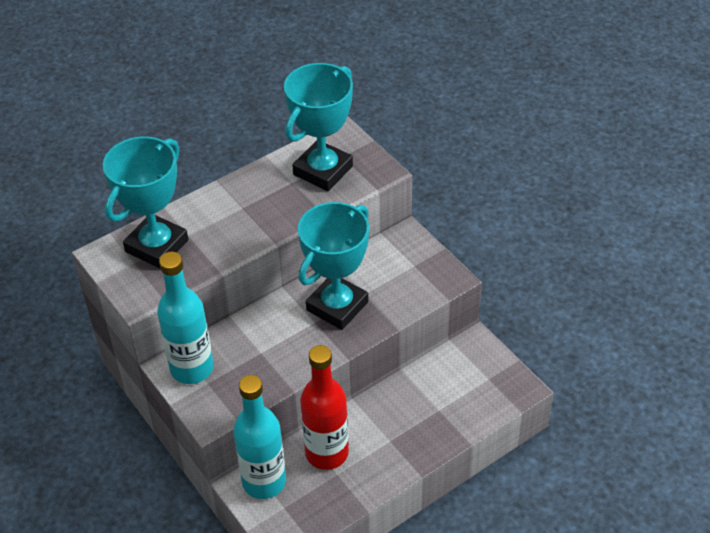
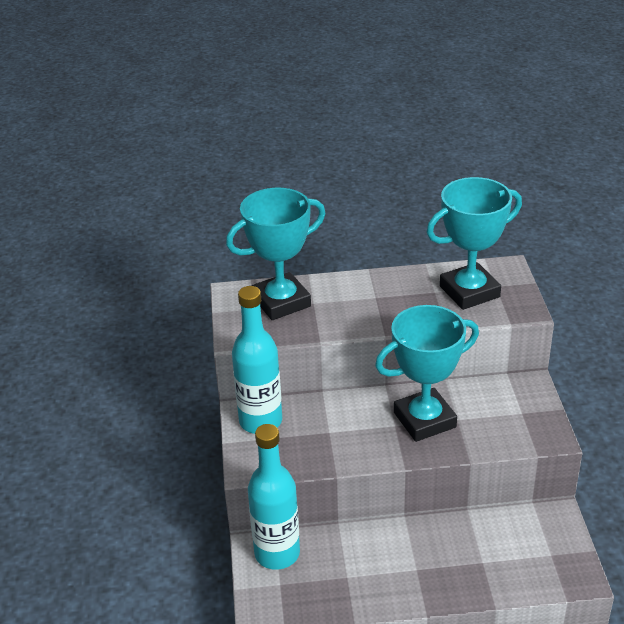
camera: 30 degrees right, 10 degrees down
(327, 453) = (349, 554): red bottle -> none

